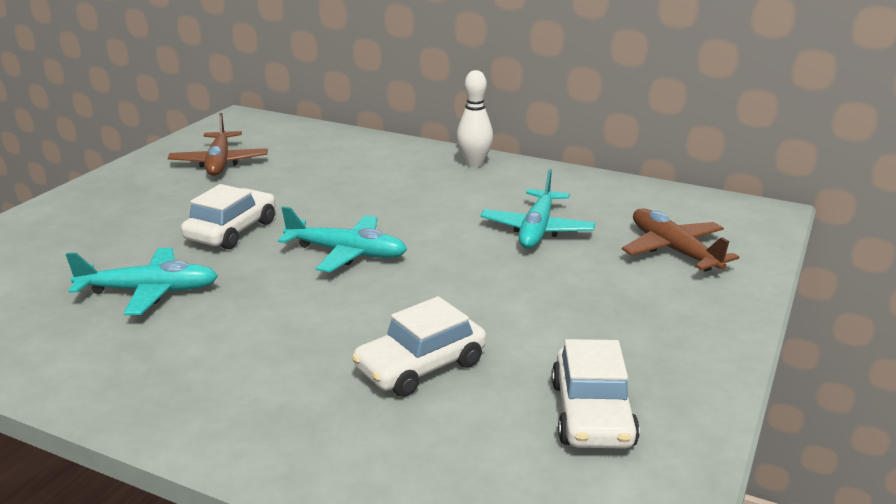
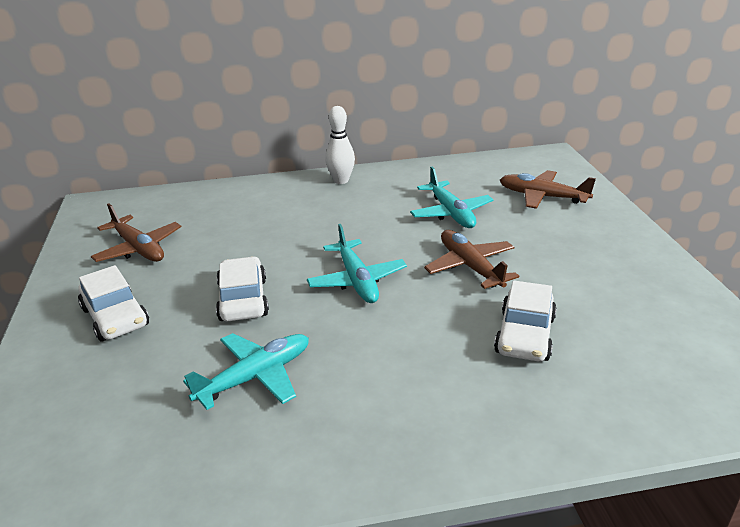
camera: 35 degrees left, 5 degrees up
(346, 253) = (357, 280): turquoise plane -> turquoise plane turned 90 degrees clockwise
(472, 285) = (470, 267): none -> brown plane
(592, 414) = (650, 316): white car -> white car (115, 317)

